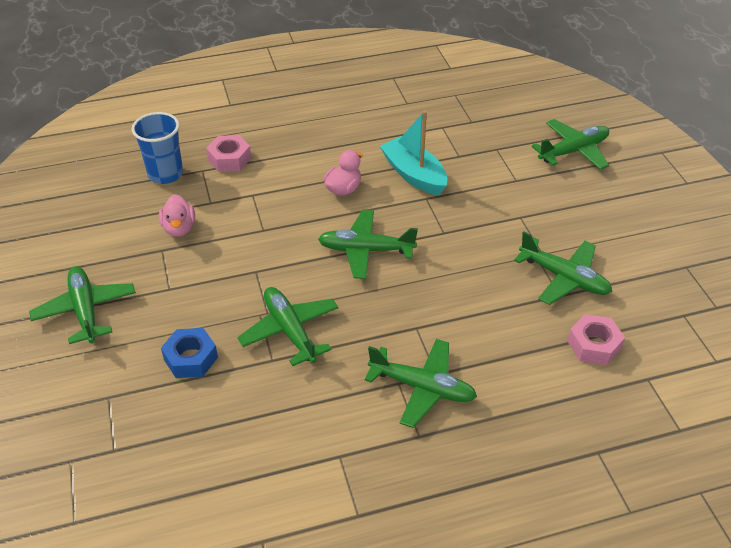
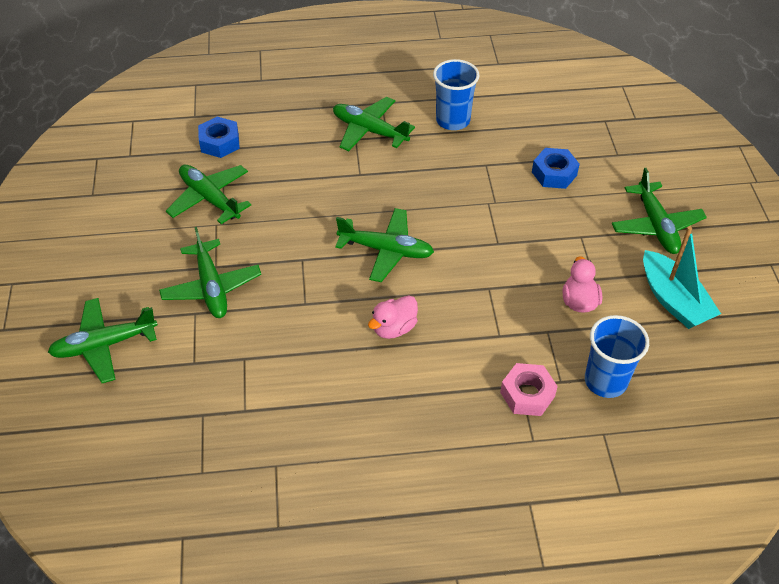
camera: 170 degrees left, 5 degrees up
(290, 331) = (469, 185): green plane -> green plane (211, 287)
(319, 419) = (453, 120): none -> blue cup
(414, 175) = (307, 337): turquoise boat -> turquoise boat (673, 300)
(594, 345) = (220, 142): pink nut -> blue nut

